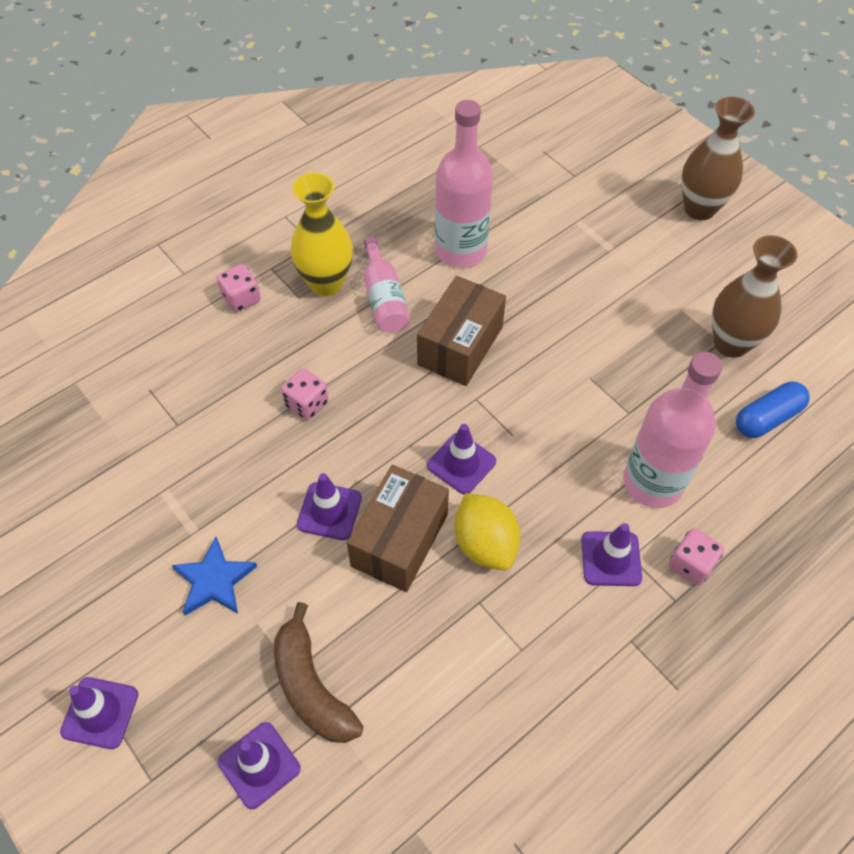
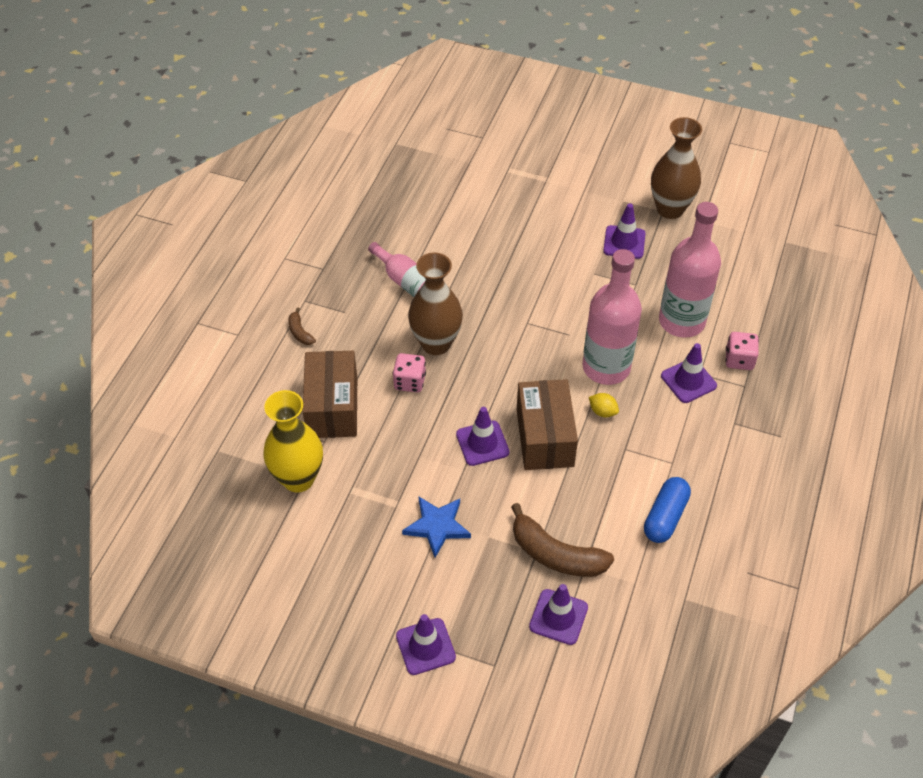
camera: 30 degrees left, 5 degrees down
(241, 298) = (300, 332): pink dice -> brown banana
(326, 283) = (357, 292): yellow vase -> yellow vase (298, 479)
(460, 250) = (439, 226): pink bottle -> pink bottle (606, 367)
(460, 346) = (489, 292): brown box -> brown box (332, 407)
(461, 463) = (549, 369): purple traffic cone -> purple traffic cone (624, 242)
(485, 544) = (602, 411): yellow lemon -> yellow lemon, size x0.49
(699, 209) = (587, 125): brown vase -> brown vase (436, 343)
(767, 418) = (724, 247): blue capsule -> blue capsule (665, 517)

